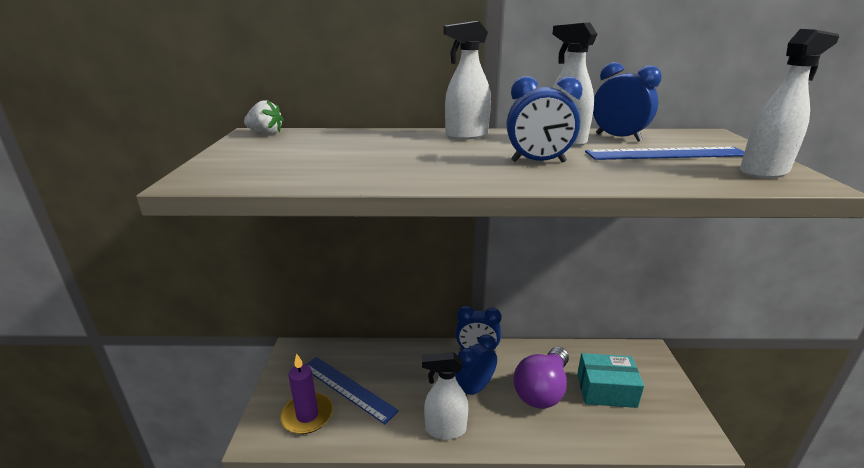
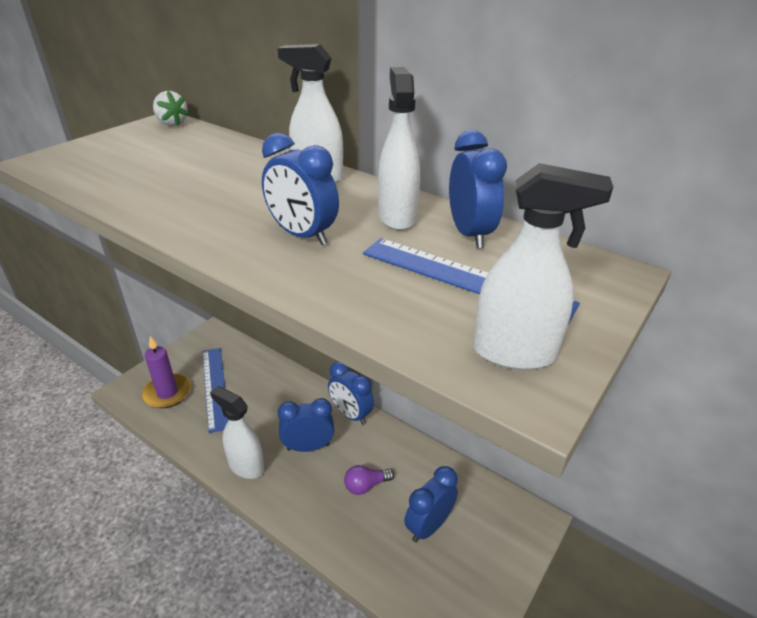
camera: 35 degrees right, 10 degrees up
(542, 390) = (365, 486): purple light bulb -> purple light bulb, size x0.49
(606, 390) = (428, 526): turquoise box -> blue clock

